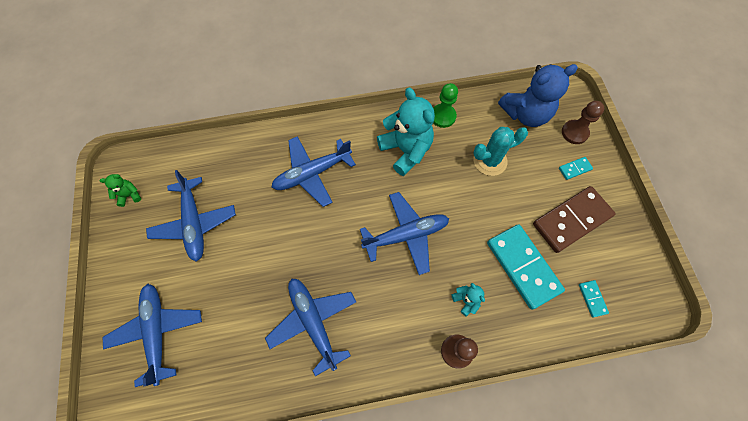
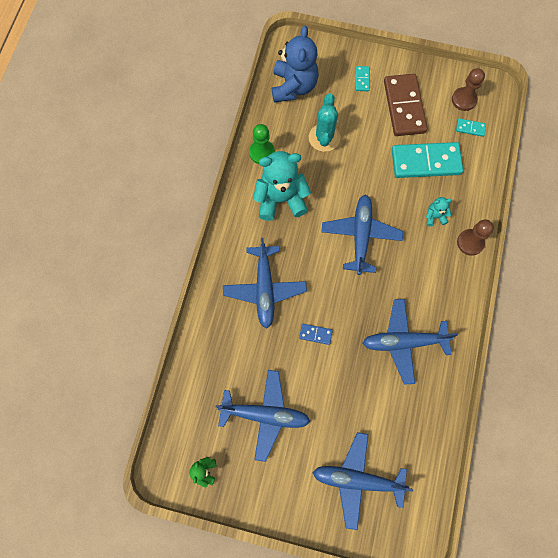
camera: 65 degrees left, 5 degrees up
(287, 234) = (315, 334): none -> blue domino
(574, 132) = (330, 60): brown pawn -> brown pawn (464, 100)

